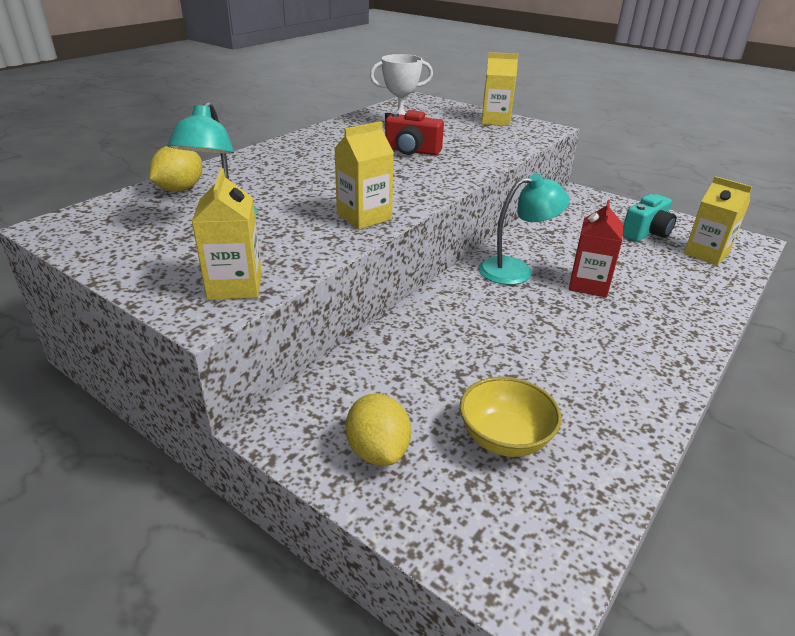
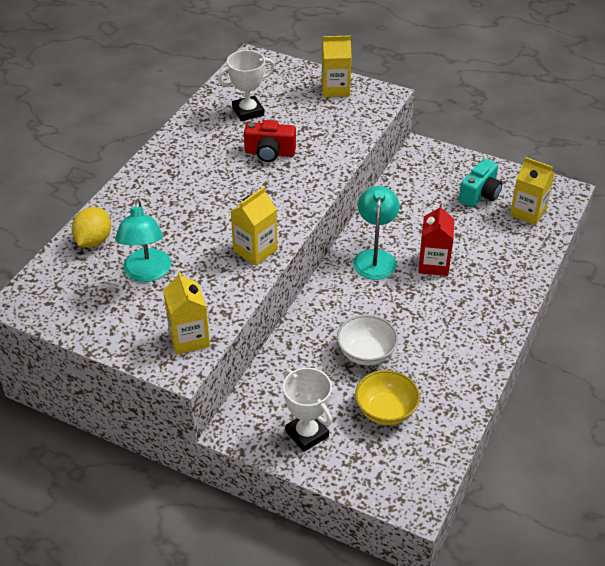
camera: 10 degrees left, 10 degrees up
(378, 450) = (307, 434): yellow lemon -> white trophy
(488, 362) = (366, 353): none -> white bowl
(516, 270) = (375, 257): turquoise lamp -> turquoise lamp turned 60 degrees counterclockwise

